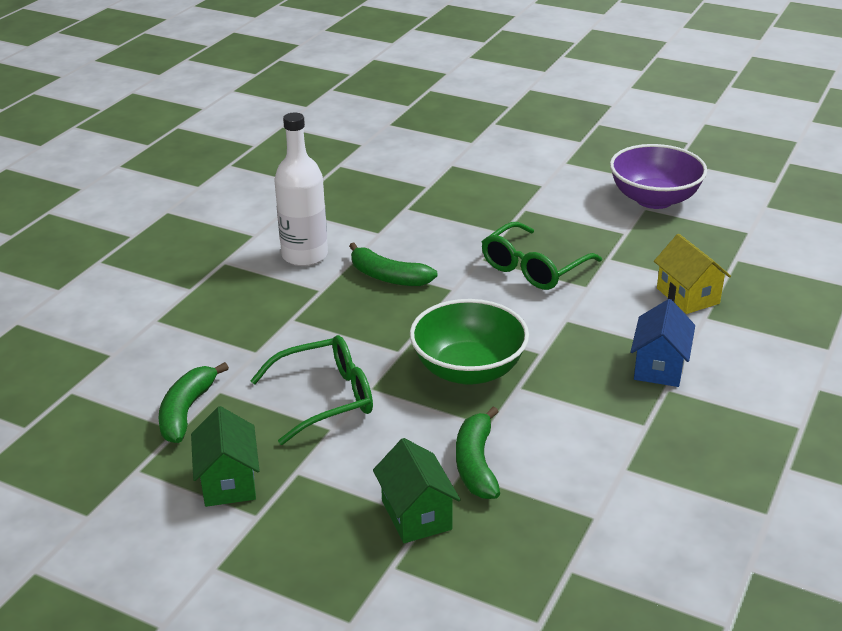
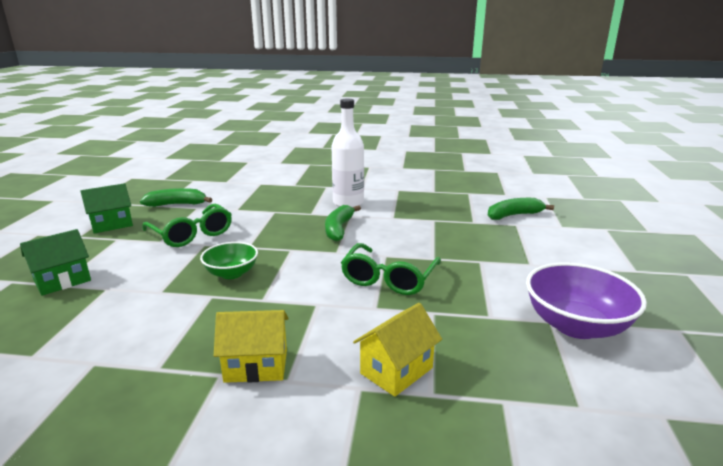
camera: 70 degrees right, 10 degrees down
(468, 370) = (231, 273): green bowl -> green bowl, size x0.61
(476, 464) = (114, 293): green banana -> green banana (514, 215)
(533, 268) = (389, 278): green glasses -> green glasses turned 90 degrees counterclockwise
(659, 367) = (256, 366): blue house -> yellow house

